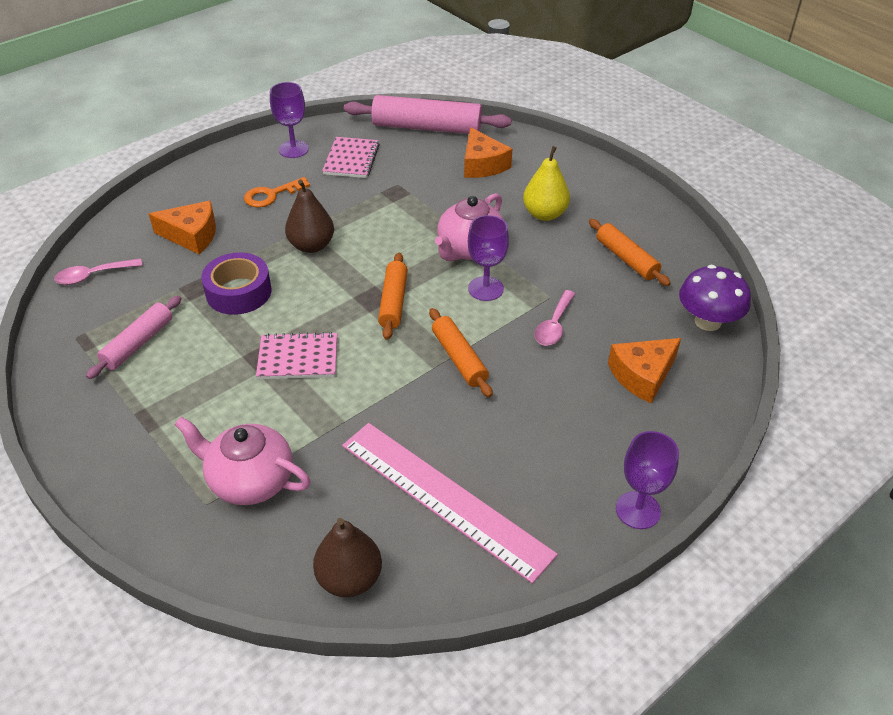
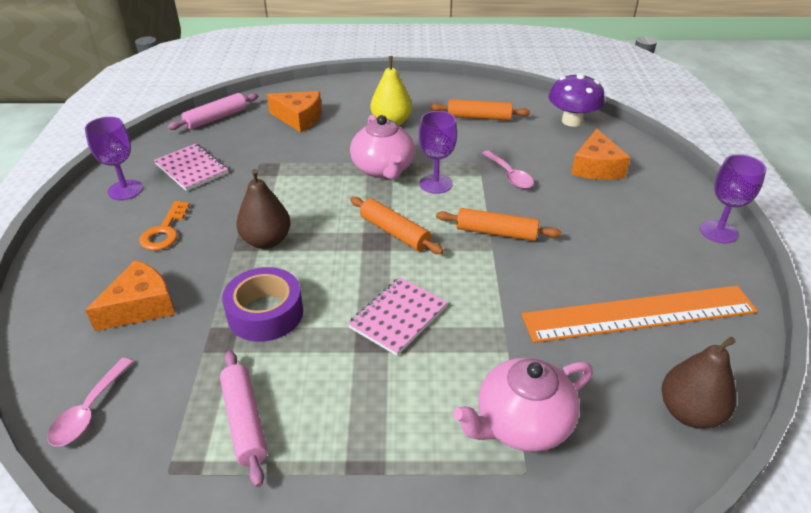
camera: 50 degrees left, 5 degrees down
(427, 127) = (216, 118): pink rolling pin -> pink rolling pin, size x0.59
(444, 498) = (639, 314): pink ruler -> orange ruler

